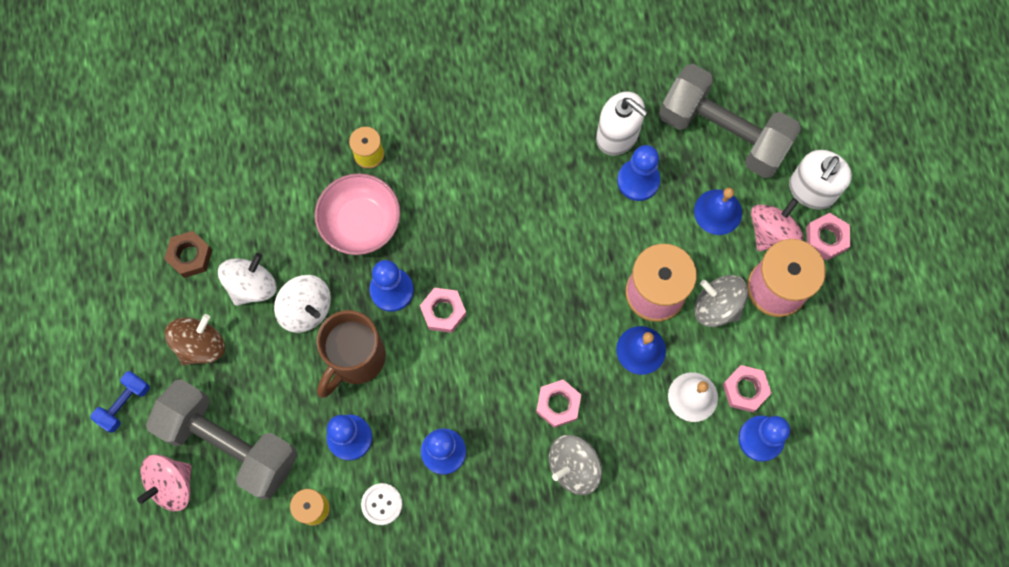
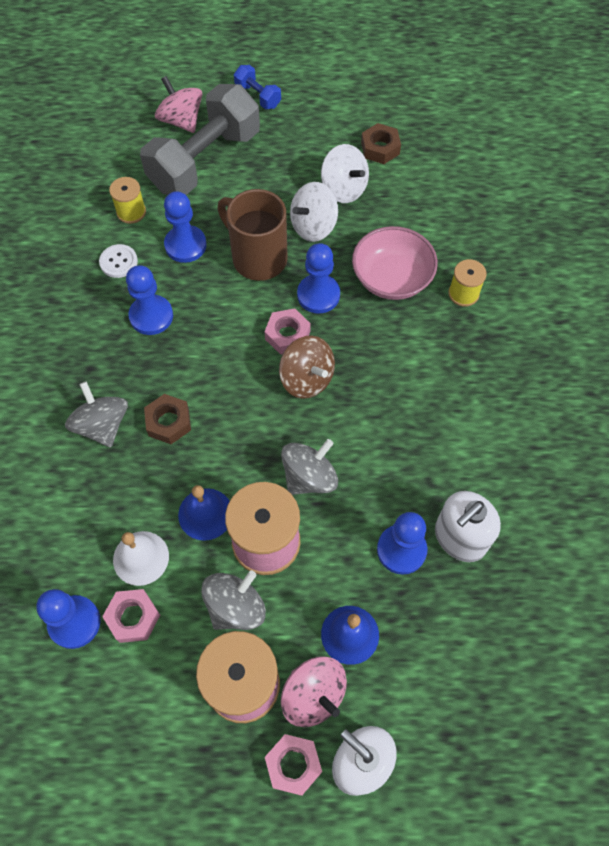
camera: 100 degrees right, 10 degrees down
(201, 345) = (296, 149): brown spinning top -> brown spinning top (307, 379)
(558, 404) = (168, 422): pink nut -> brown nut
(588, 266) = (309, 477): none -> grey spinning top
(723, 133) = (451, 664): grey dumbbell -> none

